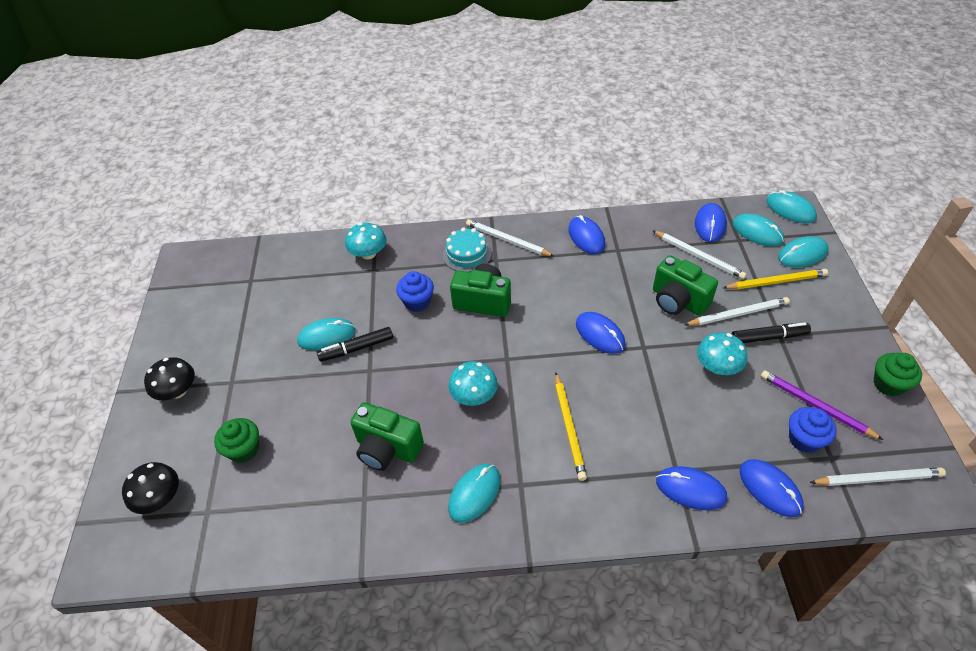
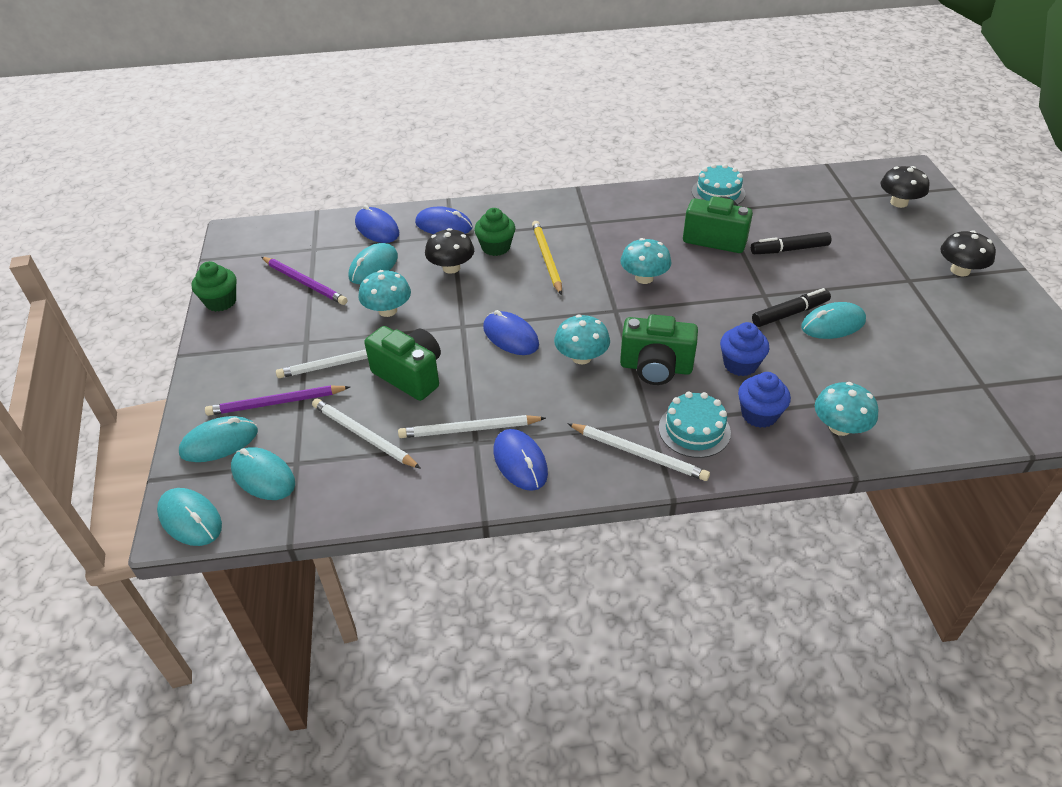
camera: 175 degrees right, 5 degrees down
(244, 449) = (850, 233): green cupcake -> green cupcake (496, 247)
(356, 532) = (718, 193): none -> turquoise cake
(474, 494) = (627, 216): turquoise mouse -> turquoise mouse (373, 267)
(540, 312) = (581, 357): none -> turquoise mushroom
(668, 419) = (451, 268): none -> black mushroom
(710, 224) = (328, 488): blue mouse -> none
(768, 337) = (319, 339): black marker -> black marker (789, 249)
(776, 281) = (276, 403): yellow pencil -> purple pencil
(804, 439) = (330, 259): blue cupcake -> blue cupcake (759, 415)
(878, 478) = (283, 238): white pencil -> white pencil (469, 429)

